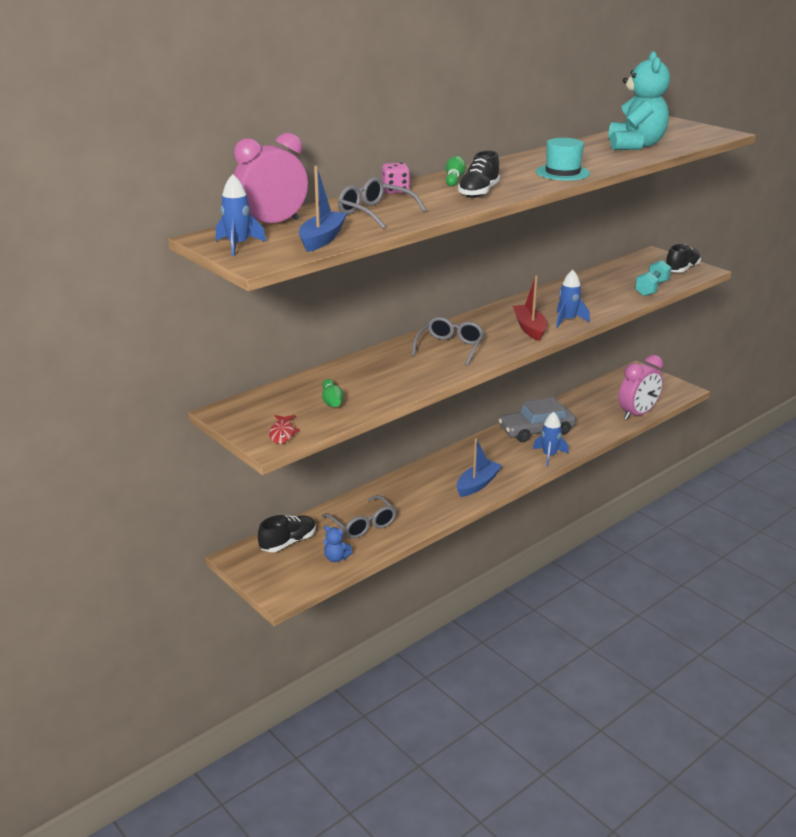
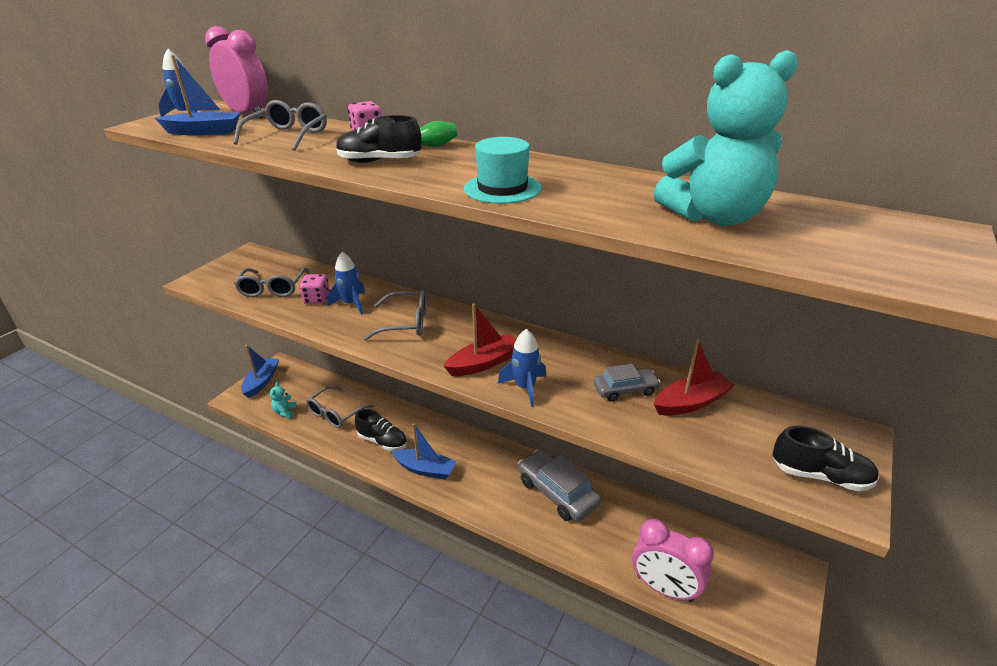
camera: 70 degrees right, 5 degrees up
(262, 573) = (261, 382): none -> blue boat
(282, 433) = (213, 281): red fish -> none
(288, 542) = (302, 382): black shoe -> black shoe (382, 441)
(332, 401) = (272, 289): green bowling pin -> grey glasses
(336, 558) = (285, 412): blue teddy bear -> turquoise teddy bear
(374, 381) = (317, 299): none -> pink dice
(549, 456) = (507, 515): blue rocket -> blue rocket (351, 304)
(586, 294) = (625, 390): none -> grey car
(608, 280) = (691, 402): none -> red boat
(651, 288) = (701, 450): turquoise dumbbell -> none

